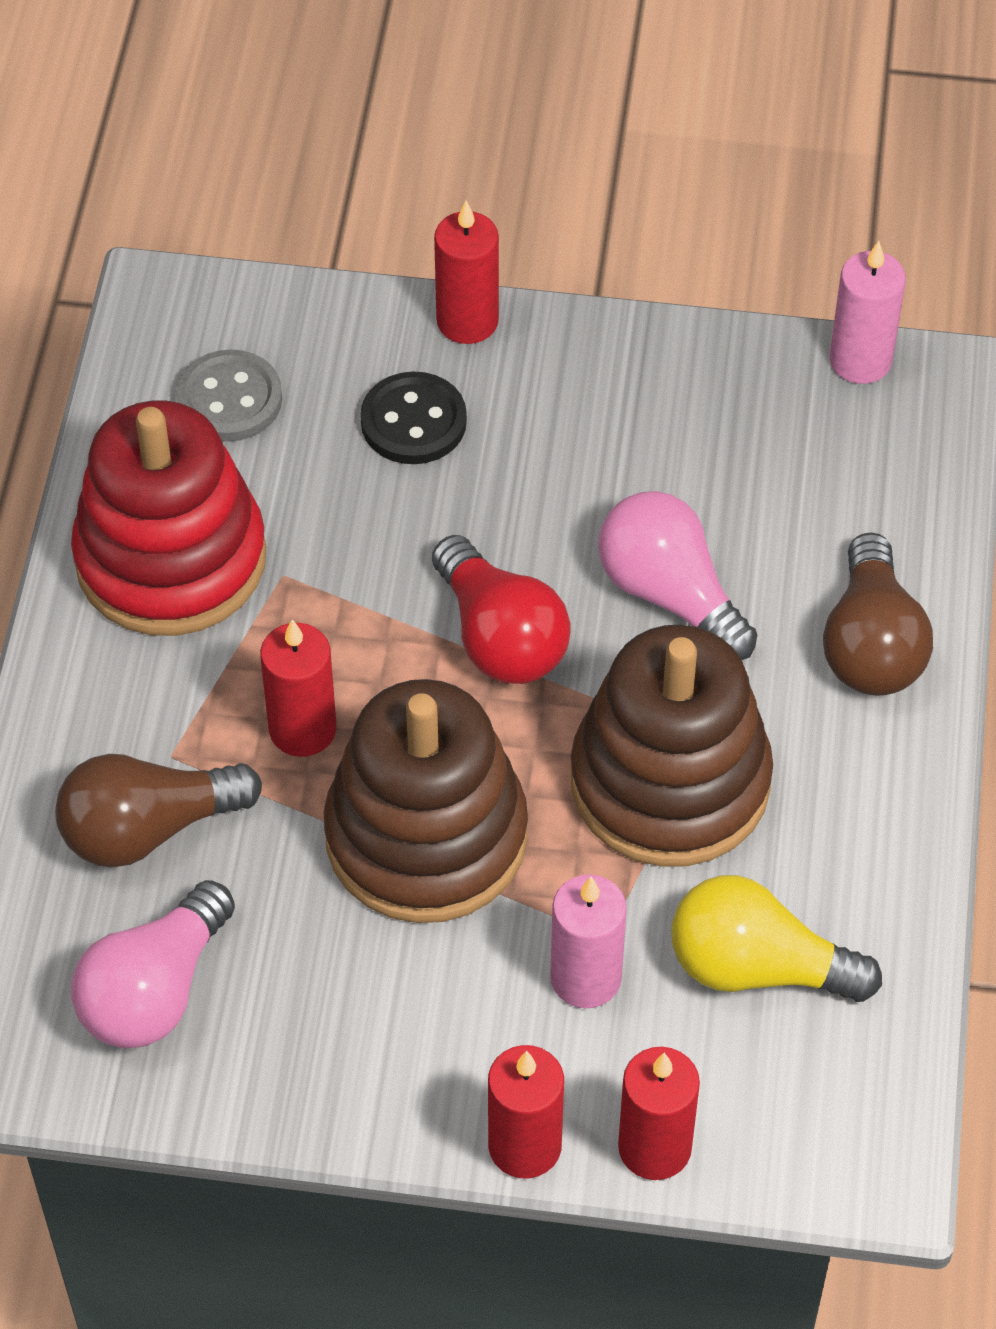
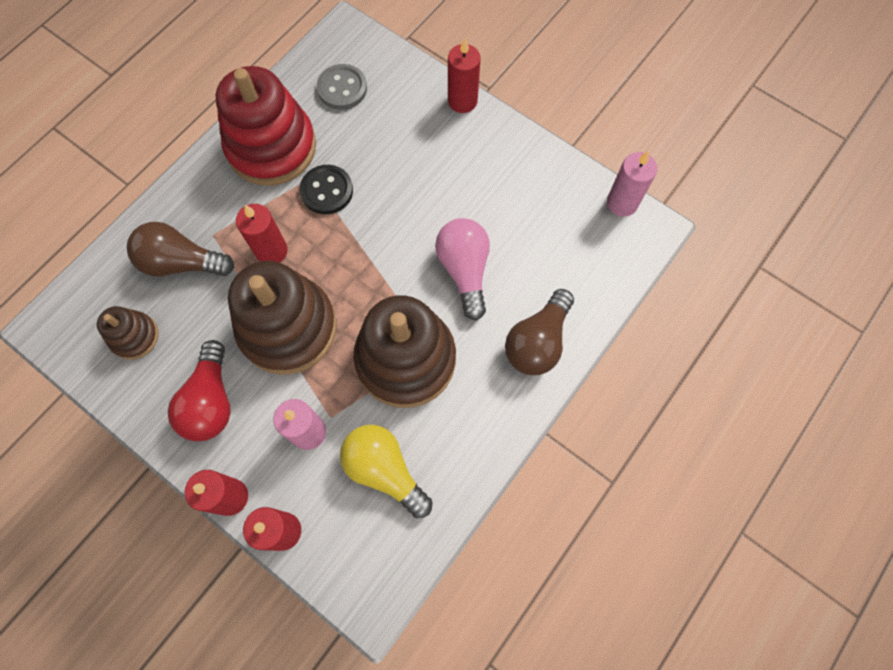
camera: 30 degrees right, 15 degrees up
(154, 991) = (134, 336): pink light bulb -> brown stacking toy
(413, 421) = (409, 135): black button -> black button (327, 191)
(500, 637) = (379, 252): red light bulb -> red light bulb (211, 401)

